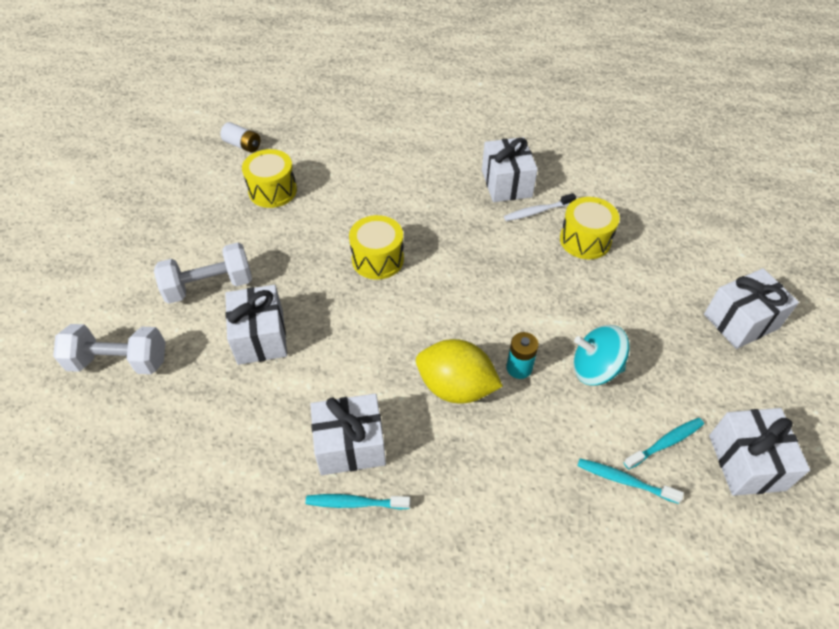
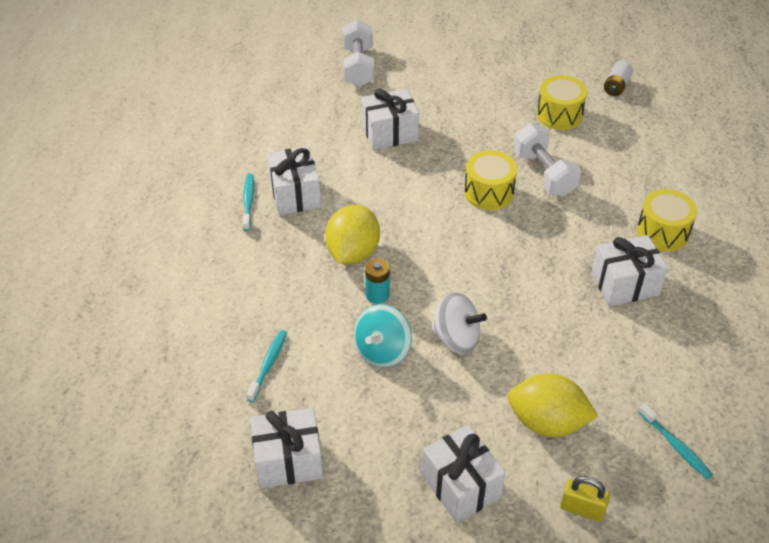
camera: 85 degrees right, 5 degrees down
(209, 286) = (437, 97): white dumbbell -> white dumbbell (544, 174)
(537, 211) = (587, 311): white toothbrush -> none
(574, 307) = (456, 338): none -> white spinning top
(585, 240) = (553, 351): yellow drum -> yellow drum (662, 232)
(595, 369) = (382, 351): turquoise spinning top -> turquoise spinning top turned 150 degrees counterclockwise
(663, 255) = (547, 422): none -> yellow lemon
(665, 443) = (306, 398): turquoise toothbrush -> turquoise toothbrush (675, 446)
(742, 246) = (582, 509): none -> yellow padlock

